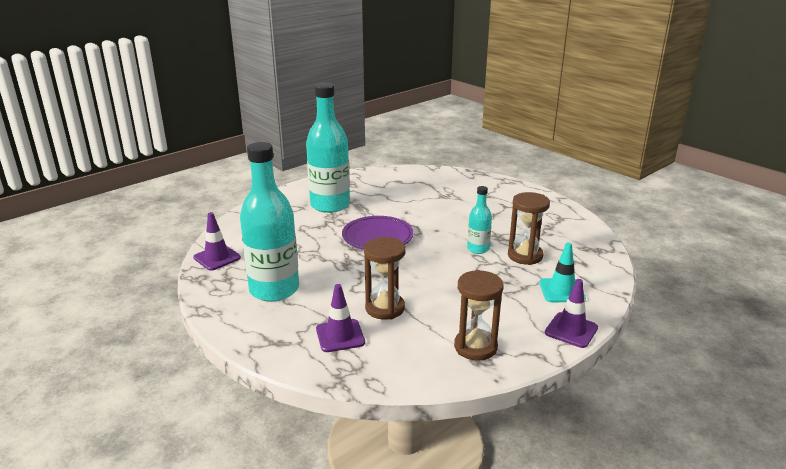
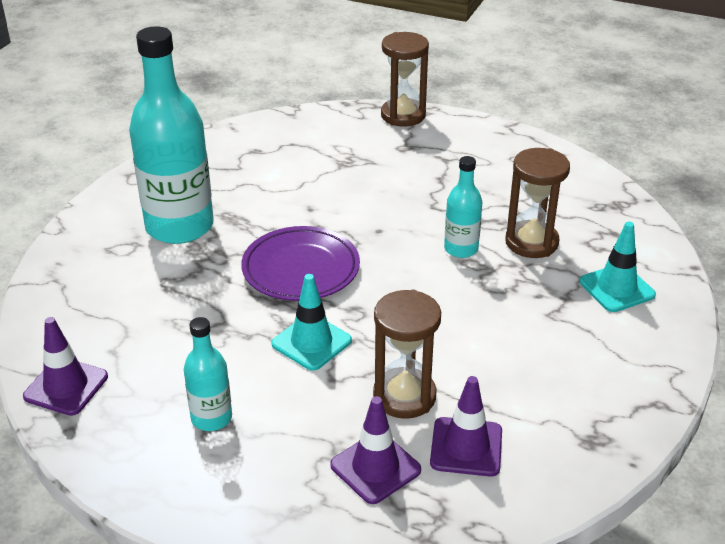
camera: 25 degrees left, 10 degrees up
(274, 289) = (211, 418): turquoise bottle -> turquoise bottle, size x0.49
(355, 271) = (311, 342): none -> turquoise traffic cone
(475, 347) = (571, 420): brown hourglass -> brown hourglass (403, 115)
(571, 330) = (669, 350): purple traffic cone -> purple traffic cone (466, 447)

